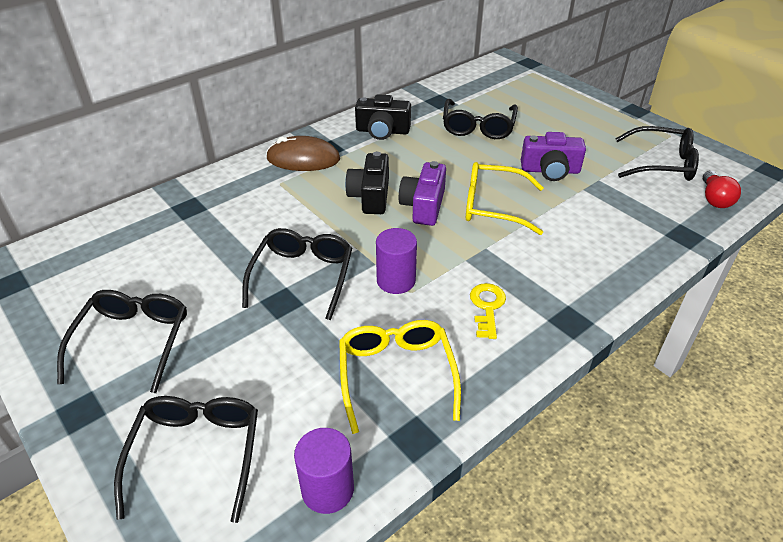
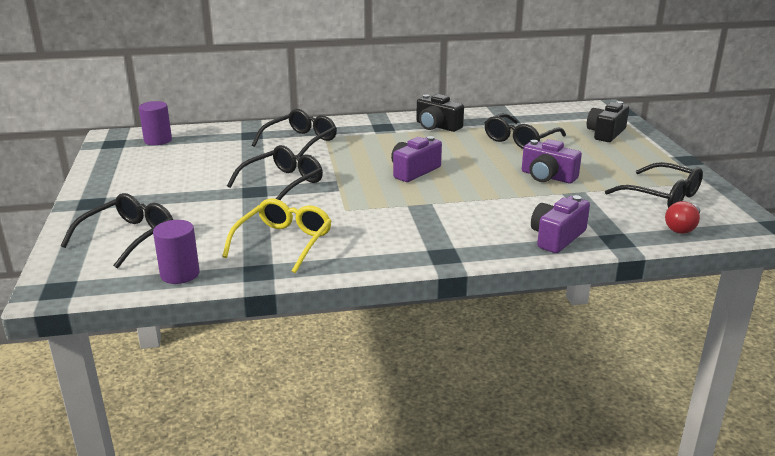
camera: 30 degrees right, 15 degrees down
(133, 341) = (150, 184): black glasses -> black glasses (301, 142)
(303, 159) = (358, 128): brown mouse -> none
(370, 196) = (381, 157): black camera -> black camera (606, 133)
(396, 280) = (342, 201): purple cylinder -> purple cylinder (158, 140)
(487, 307) = (390, 231): yellow key -> none
(493, 206) = (468, 184): yellow glasses -> none
(638, 252) = (557, 237): none -> purple camera

